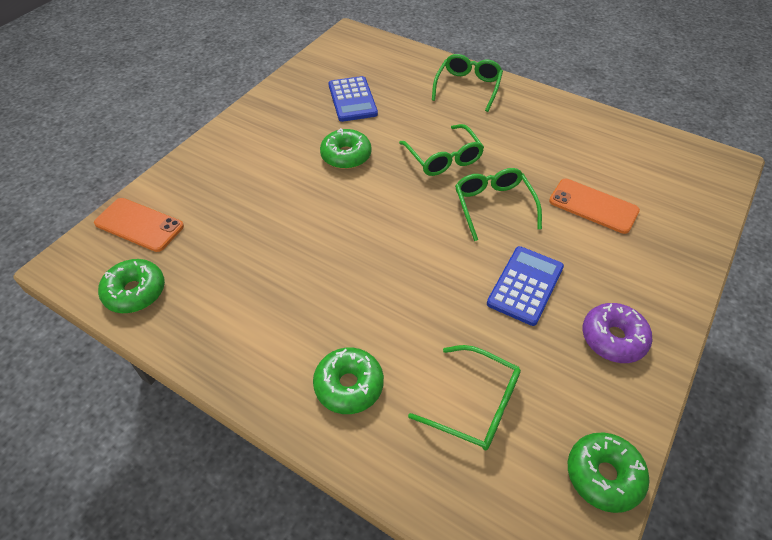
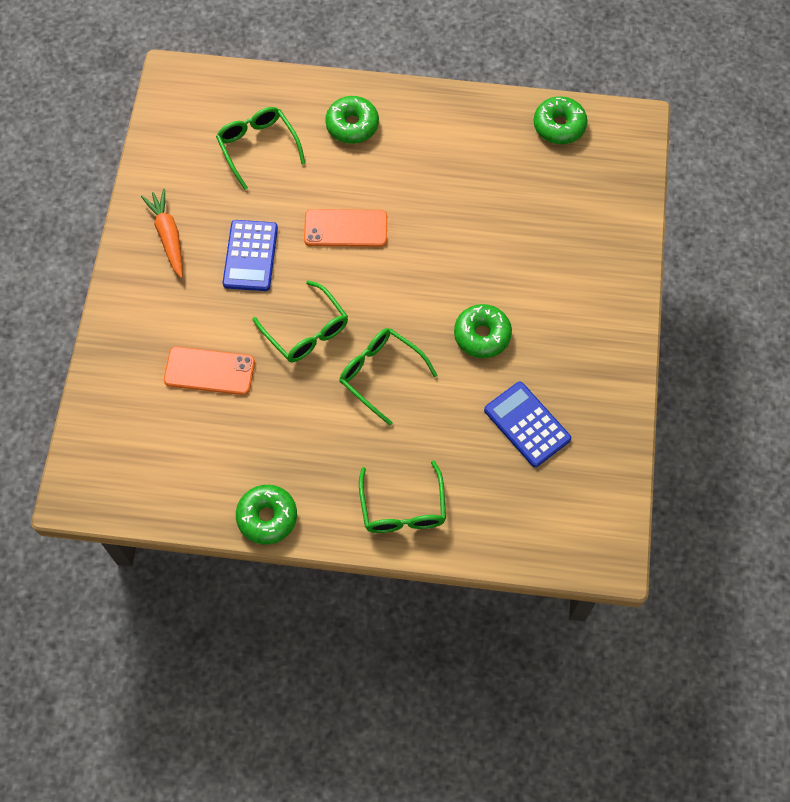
camera: 155 degrees right, 15 degrees up
(139, 225) = (612, 180): orange phone -> orange phone (345, 228)
(475, 405) = (258, 147): green glasses -> green glasses turned 60 degrees clockwise
(603, 475) = (160, 137): green donut -> green donut (267, 517)
(613, 338) = (168, 236): purple donut -> orange carrot

